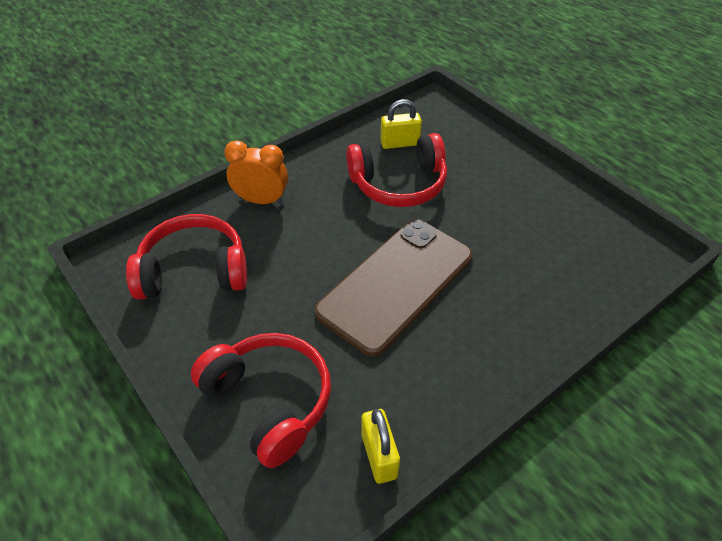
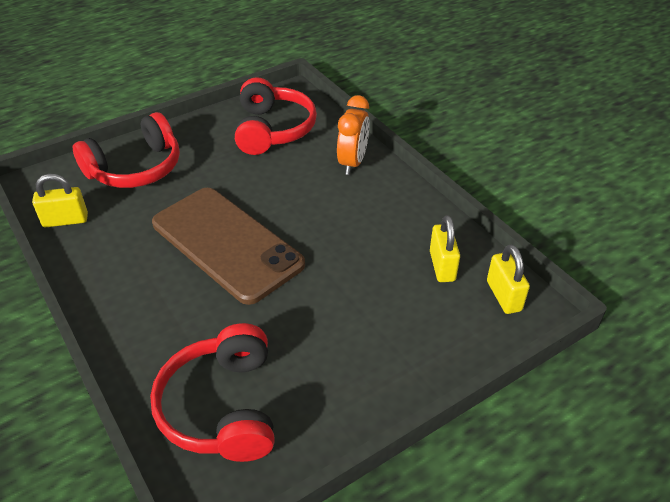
camera: 95 degrees right, 5 degrees down
(399, 184) = (369, 258): red headphones -> red headphones (222, 407)
(425, 114) = (504, 296): none -> yellow padlock

